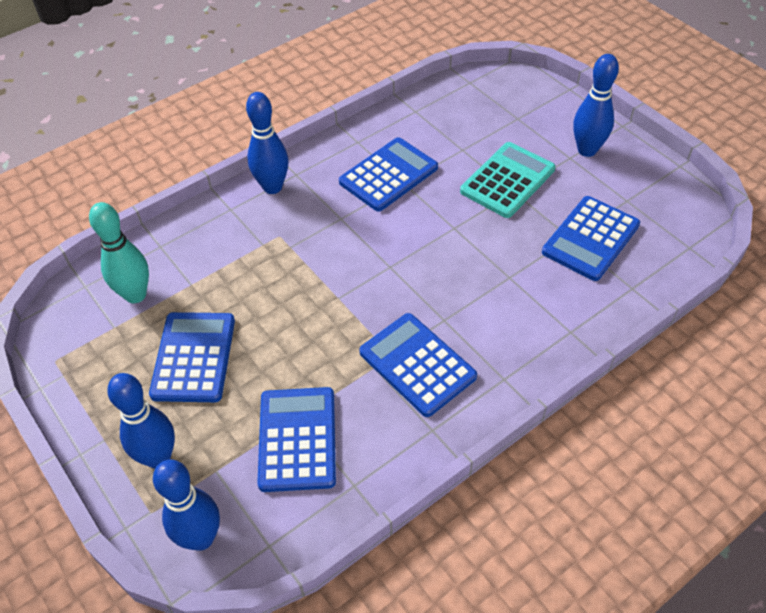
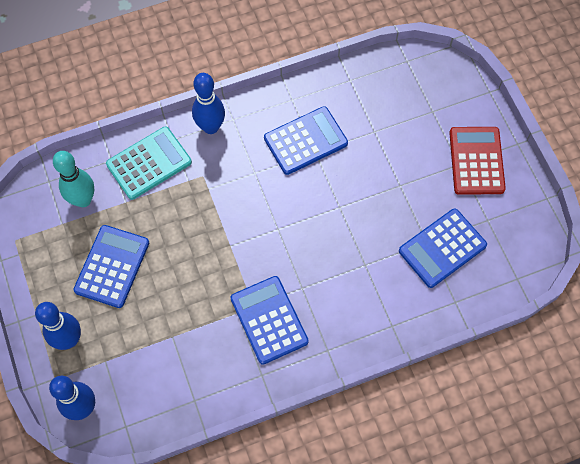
camera: 15 degrees right, 15 degrees up
(297, 439) = (166, 354): blue calculator -> none
(507, 180) = (399, 173): turquoise calculator -> turquoise calculator (149, 163)
(587, 150) = (476, 161): blue bowling pin -> red calculator

